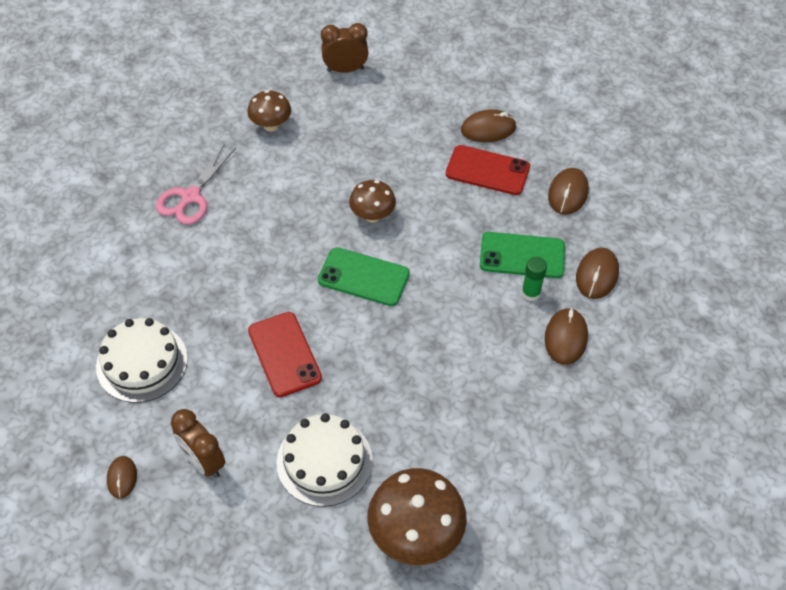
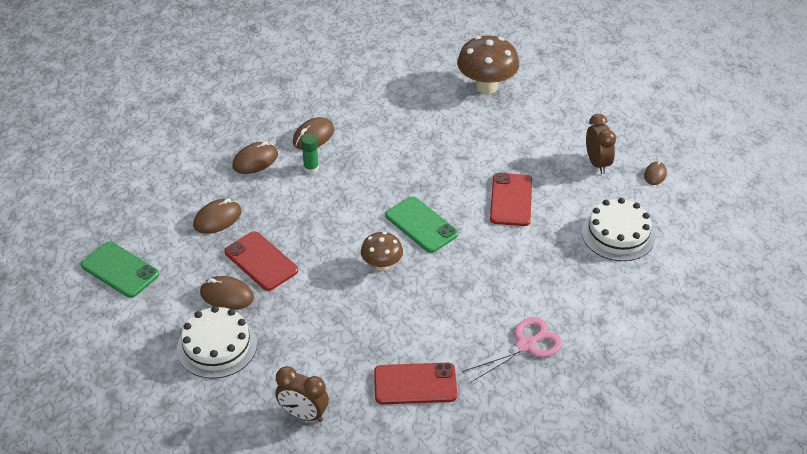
camera: 150 degrees left, 10 degrees down
(271, 125) = (415, 384): brown mushroom -> red phone
(324, 461) = (519, 135): white cake -> white cake (217, 346)
(522, 255) = (294, 192): green phone -> green phone (120, 270)

